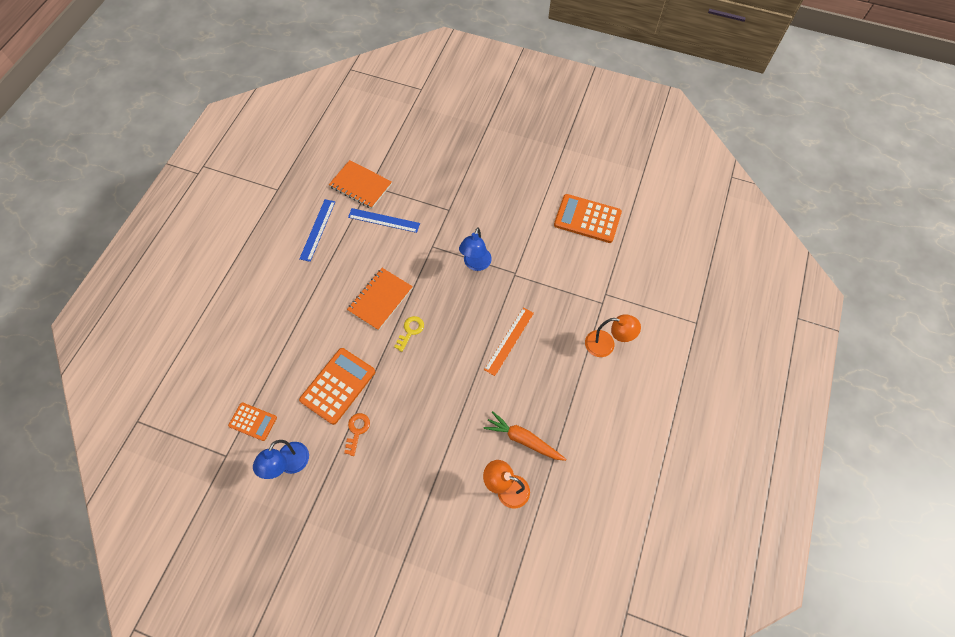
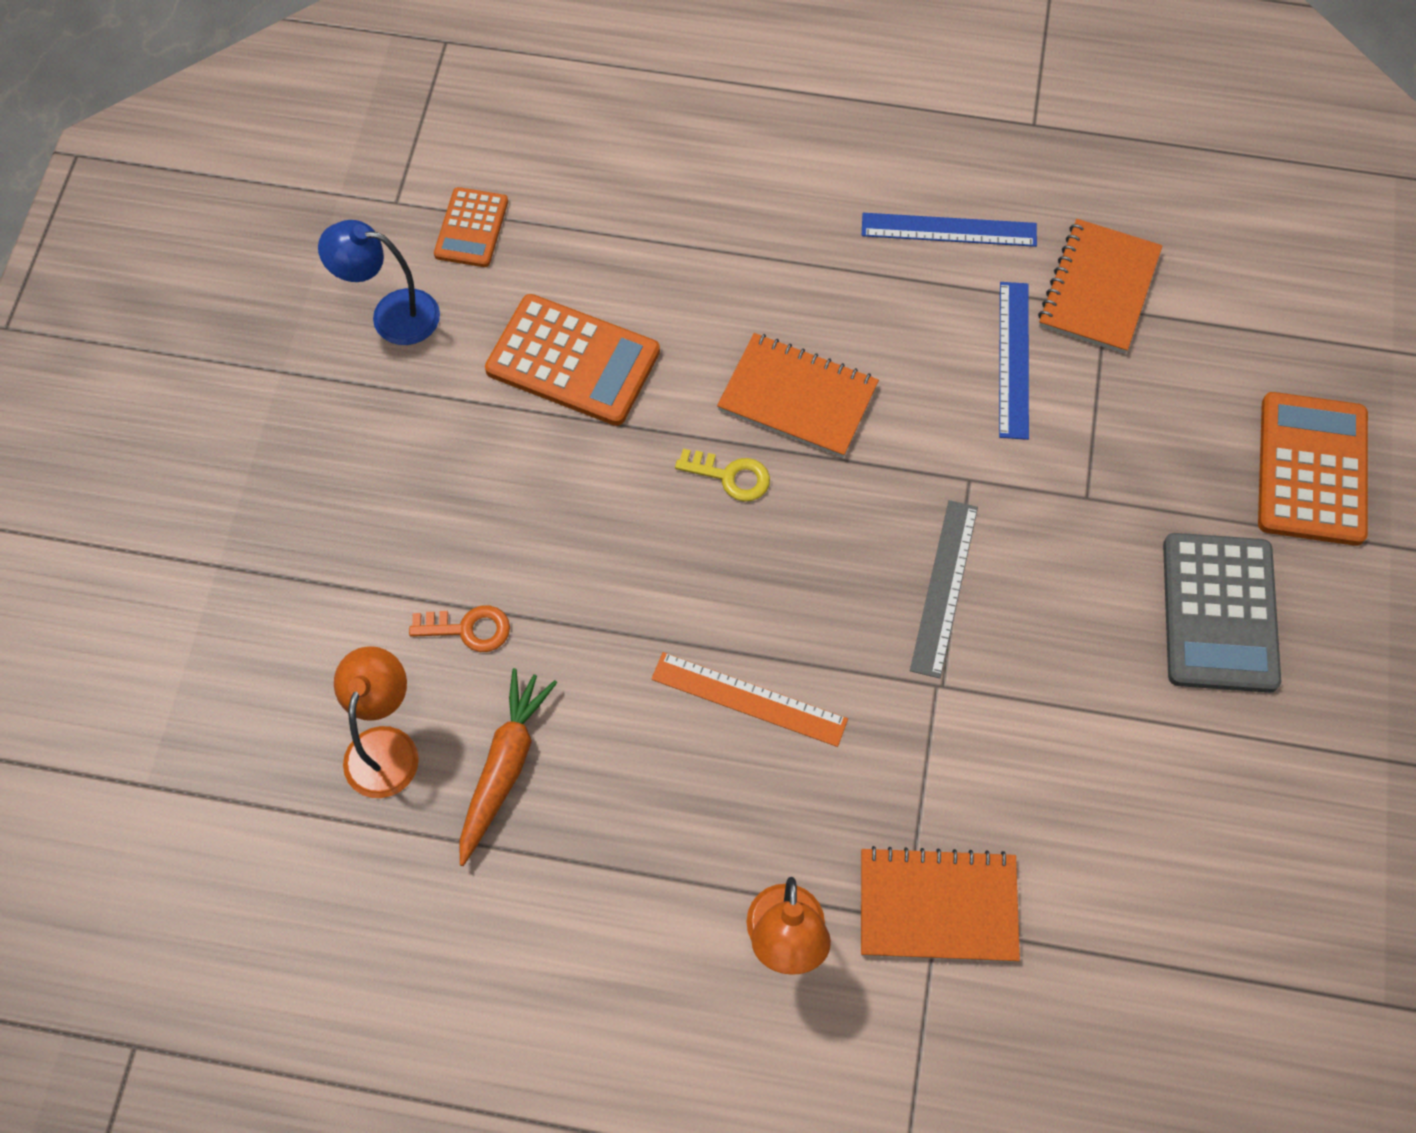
camera: 80 degrees right, 0 degrees up
(357, 431) = (478, 419): orange key -> orange key (468, 629)
(475, 264) = (944, 587): blue lamp -> grey ruler
(502, 181) = (1219, 613): none -> grey calculator
(587, 219) = (1163, 853): orange calculator -> orange calculator (1312, 469)
(598, 292) = (938, 906): none -> orange notebook

